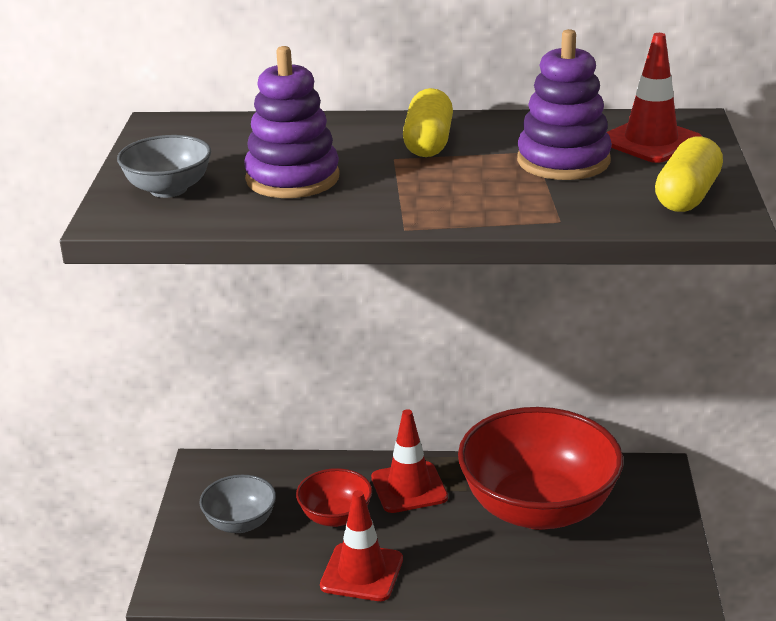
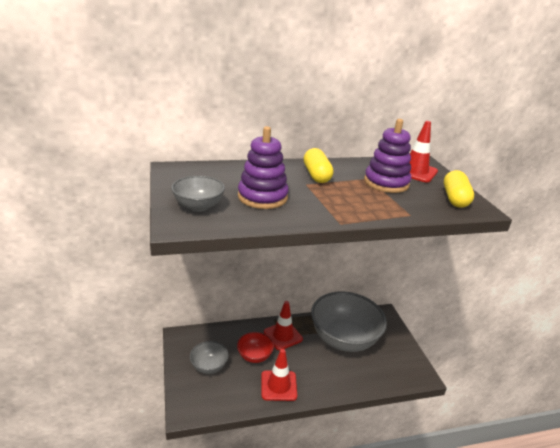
camera: 20 degrees left, 0 degrees up
(538, 508) = (344, 339): red bowl -> grey bowl

